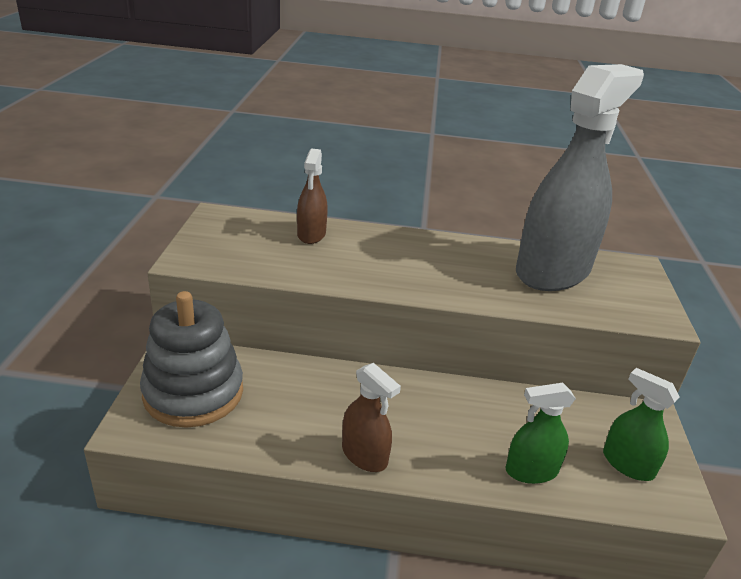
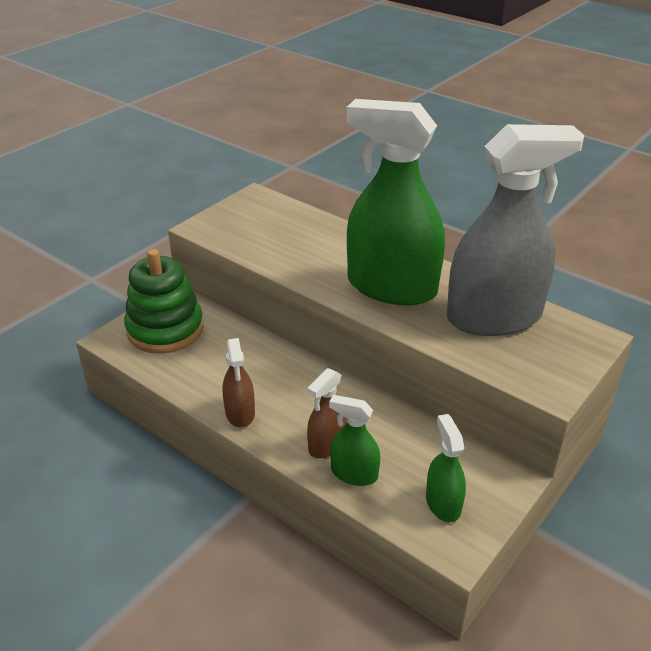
camera: 35 degrees right, 5 degrees up
(193, 393) = (165, 329): grey stacking toy -> green stacking toy
(311, 234) = (312, 229): brown spray bottle -> brown spray bottle (327, 444)
(443, 269) = (391, 287): none -> green spray bottle

